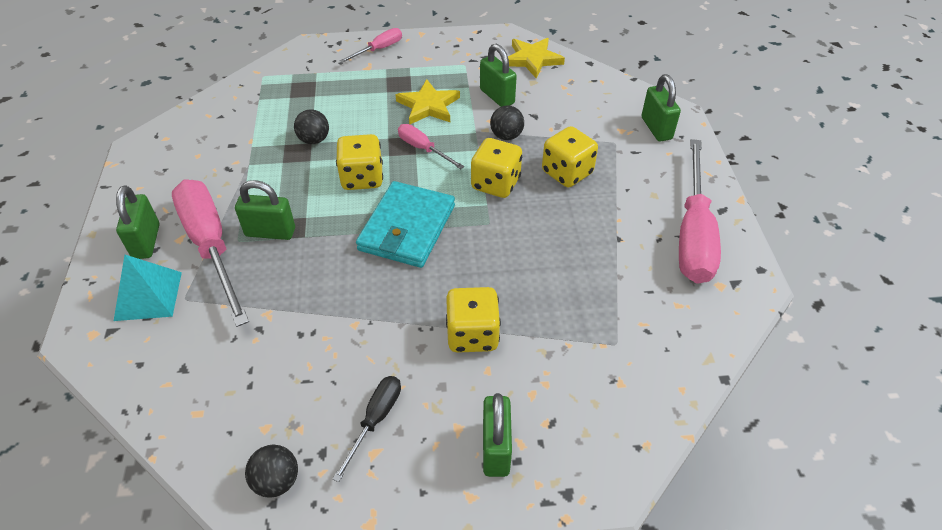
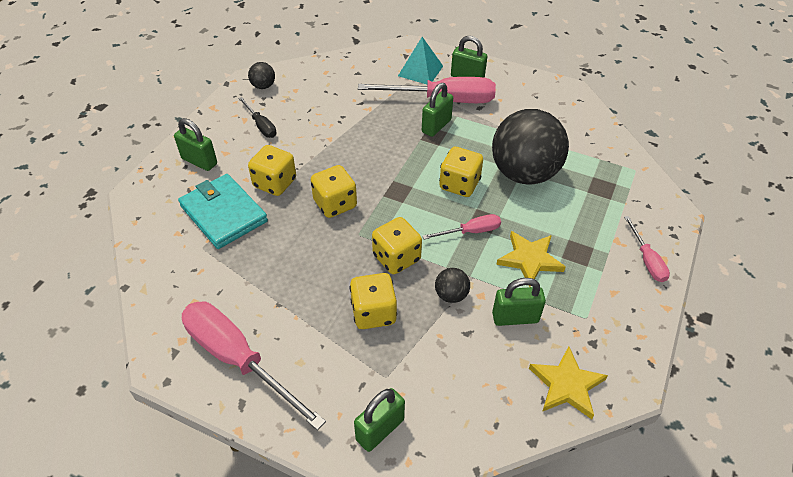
camera: 120 degrees right, 0 degrees up
(314, 140) = (524, 173): black ball -> black ball, size x2.44
(407, 228) = (389, 189): turquoise wallet -> turquoise wallet (223, 213)
(463, 261) = (335, 204): none -> yellow dice
(656, 128) = (380, 429): green padlock -> green padlock turned 60 degrees counterclockwise

